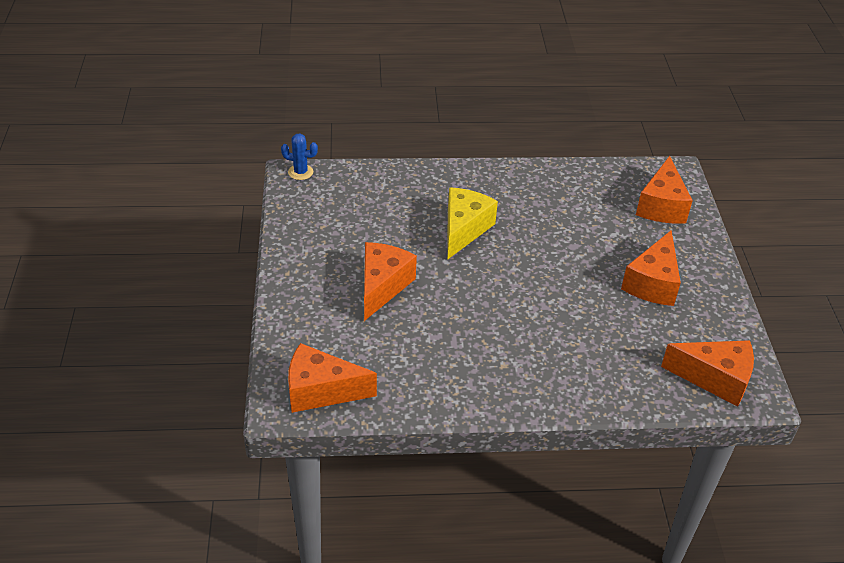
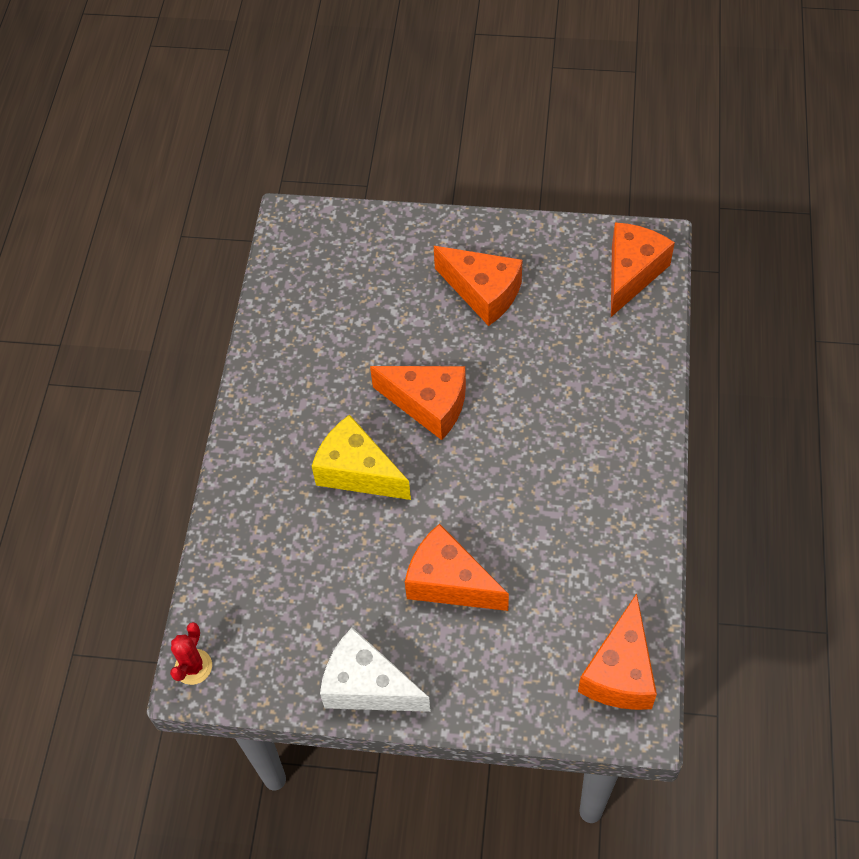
camera: 75 degrees left, 15 degrees up
(295, 252) = (367, 686): none -> white cheese
(300, 172) = (193, 667): blue cactus -> red cactus
(661, 206) = (353, 251): orange cheese -> orange cheese (428, 405)

